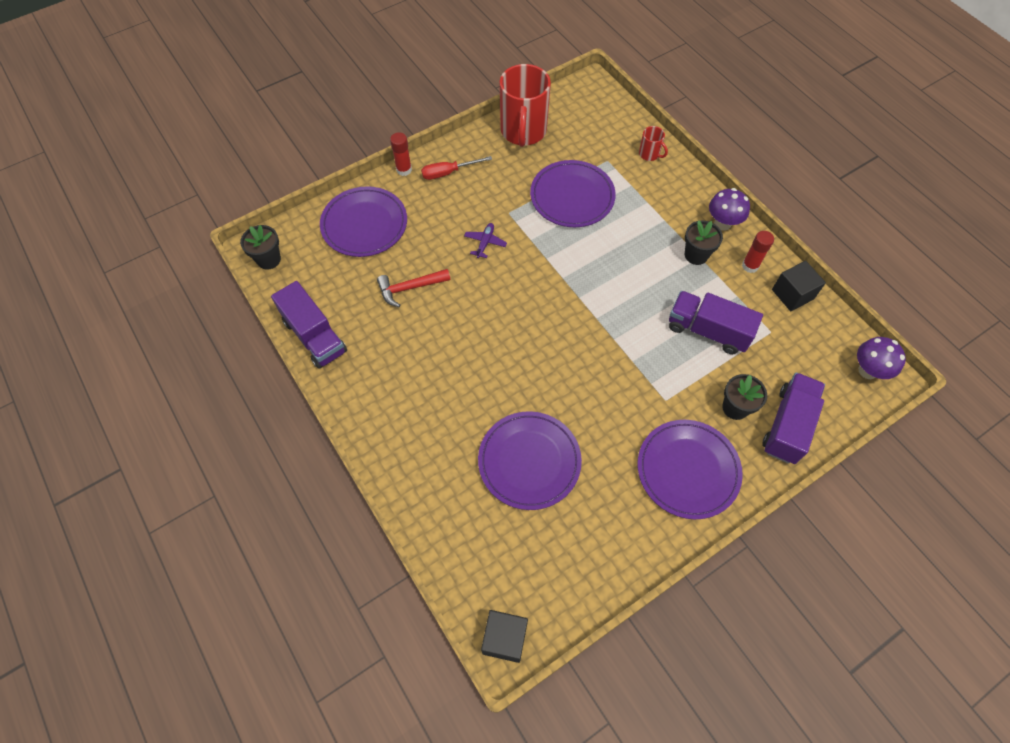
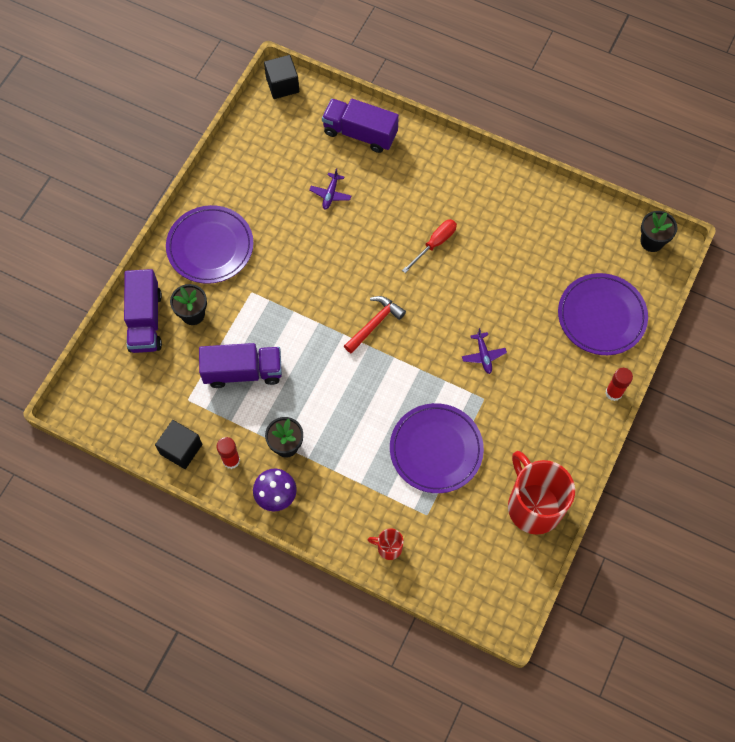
camera: 150 degrees right, 5 degrees up
(314, 336) = (558, 200): purple truck -> purple truck (360, 133)
(409, 288) = (516, 278): red hammer -> red hammer (375, 323)
(448, 173) = (570, 413): red screwdriver -> red screwdriver (435, 244)
(529, 461) = (330, 194): purple plate -> purple plane
(868, 370) = (92, 405): purple mushroom -> none

